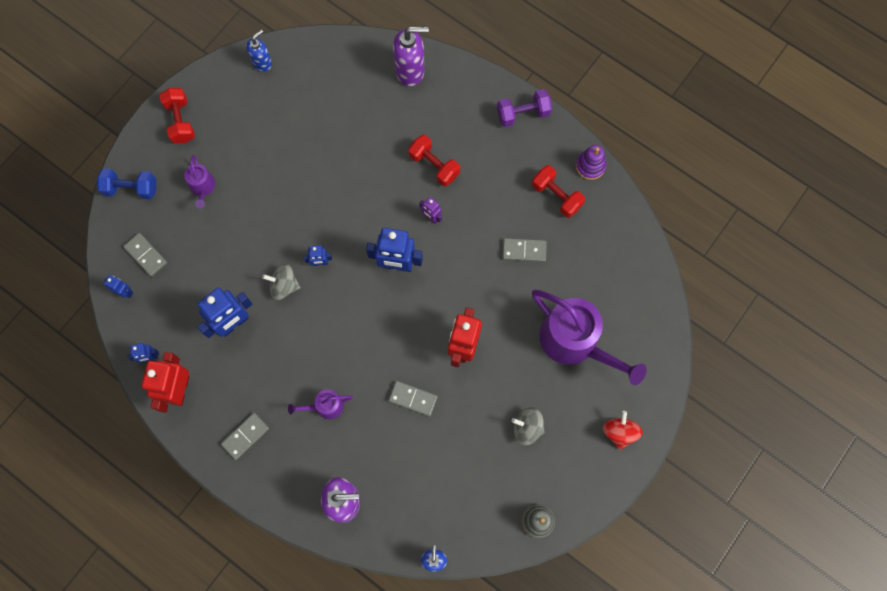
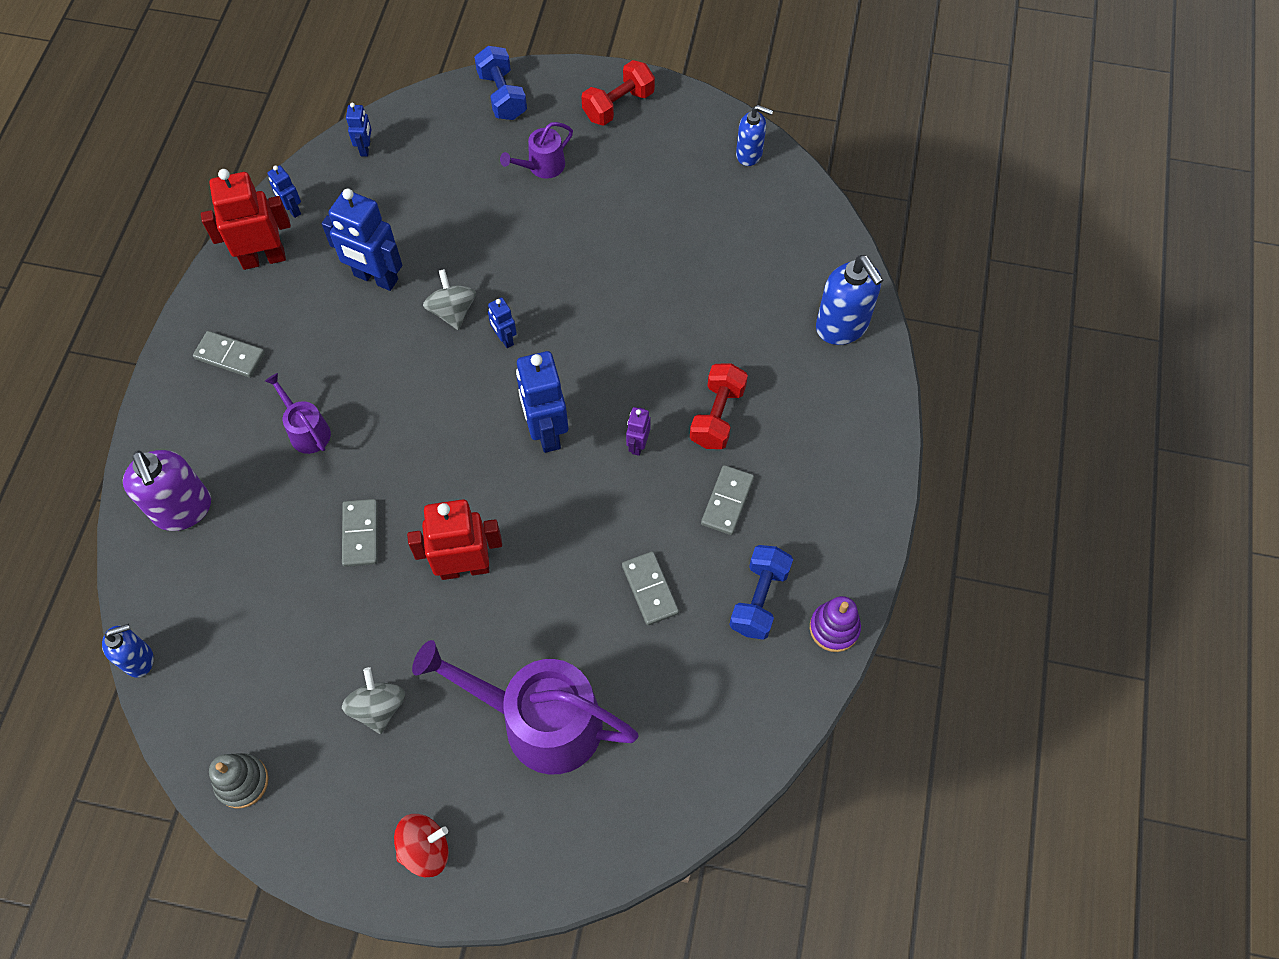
camera: 65 degrees right, 10 degrees down
(146, 255) = (423, 148): grey domino -> grey domino (727, 501)
(410, 71) = (842, 326): purple soap dispenser -> blue soap dispenser
(523, 114) = (863, 498): purple dumbbell -> none
(556, 196) = (759, 599): red dumbbell -> blue dumbbell
(574, 342) = (541, 721): purple watering can -> purple watering can turned 90 degrees clockwise

